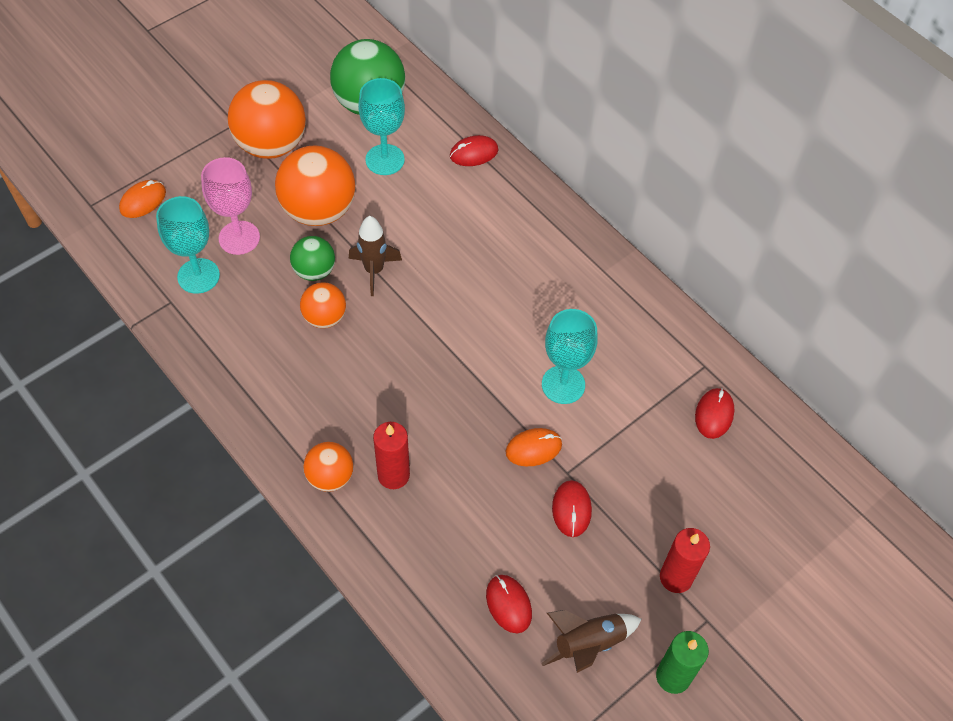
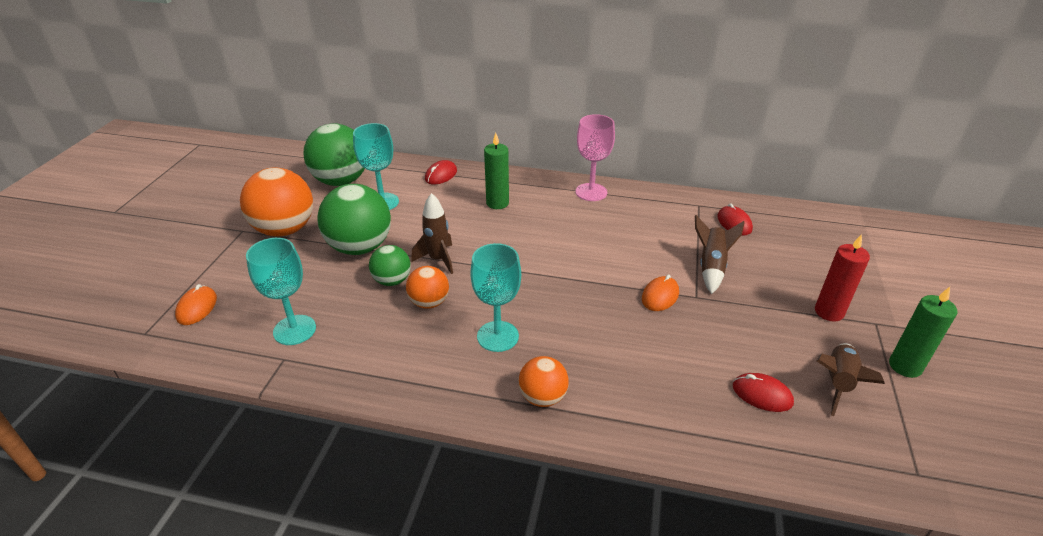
camera: 35 degrees left, 20 degrees down
(239, 238) = (309, 291): pink goblet -> pink goblet (591, 192)
(319, 210) = (360, 247): orange ball -> green ball
(393, 475) = (588, 367): red candle -> none
(494, 230) = (497, 203): none -> green candle
(563, 384) = (634, 254): turquoise goblet -> turquoise goblet (498, 336)
(571, 509) = (725, 314): red mouse -> none
(622, 450) = (711, 267): none -> brown rocket

